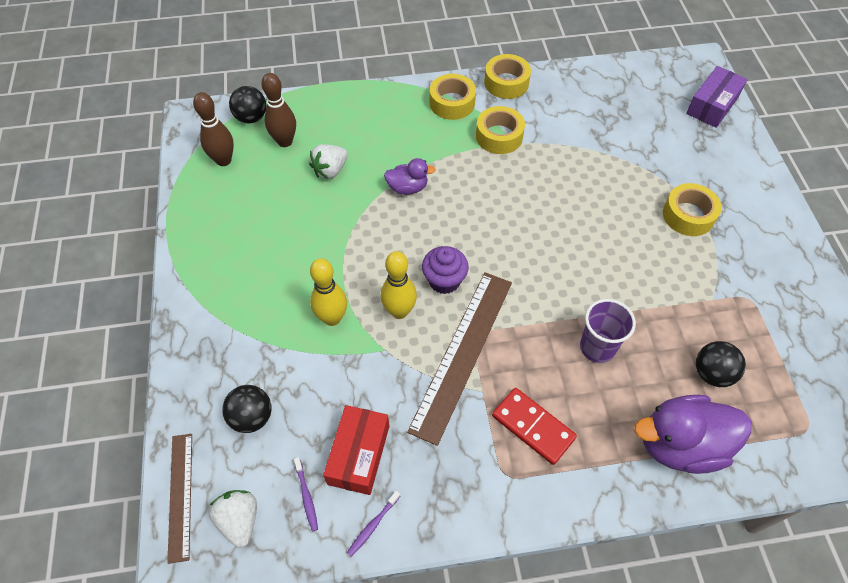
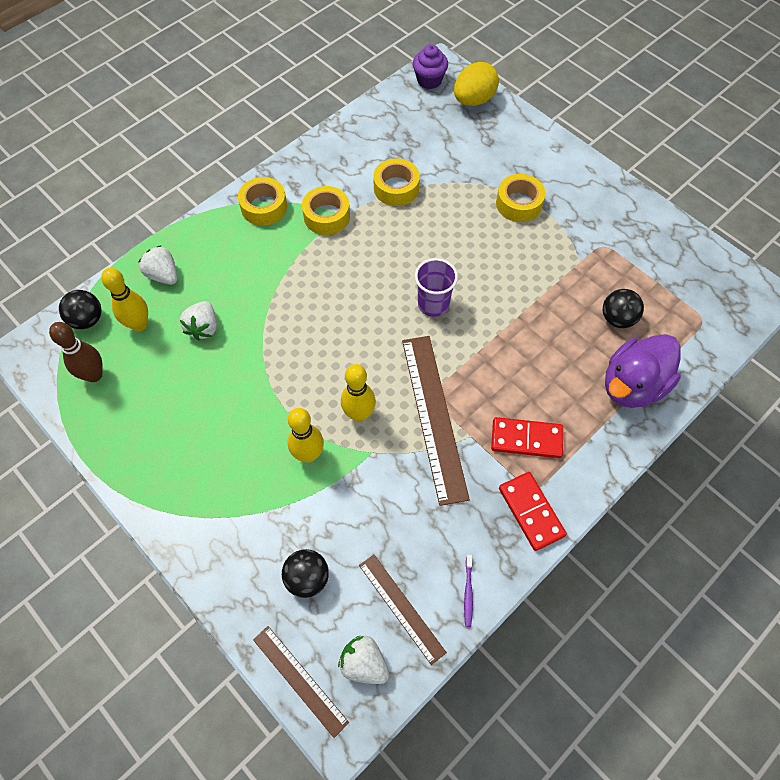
camera: 35 degrees left, 5 degrees up
(285, 141) = (139, 324): brown bowling pin -> yellow bowling pin
(306, 496) = (401, 608): purple toothbrush -> brown ruler
(332, 114) = (163, 275): none -> white strawberry
(358, 454) = (416, 548): red box -> none
(408, 188) = (284, 304): purple duck -> none
(444, 280) = (375, 366): purple cupcake -> purple cupcake (429, 80)
(486, 494) = (531, 511): none -> red domino
(506, 83) = (297, 164): yellow tape -> yellow tape (396, 188)
(597, 347) = (527, 348): purple cup -> purple cup (433, 304)
(712, 105) = (473, 100): purple box -> yellow egg

